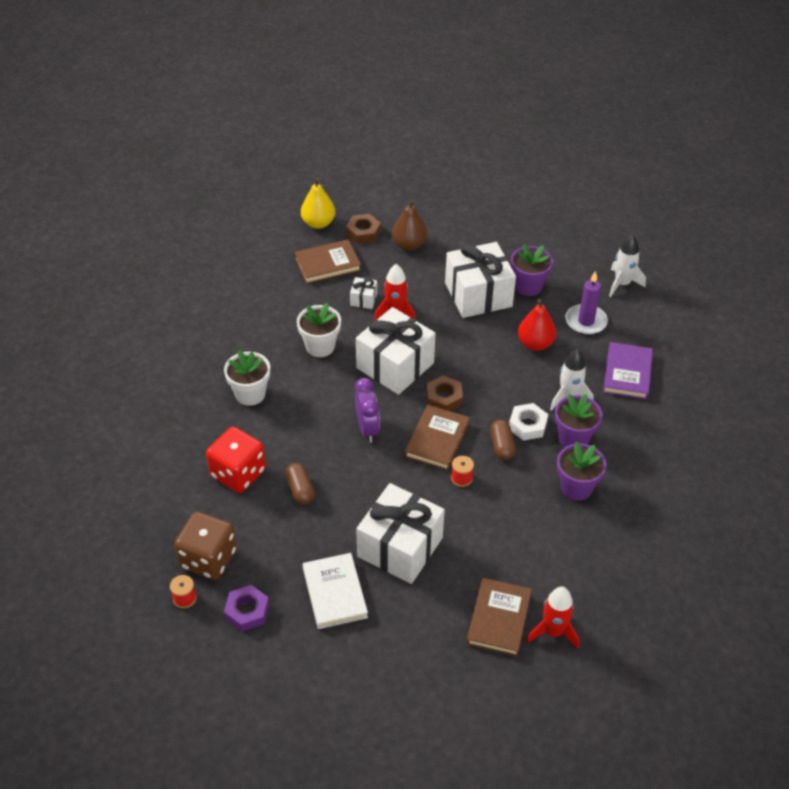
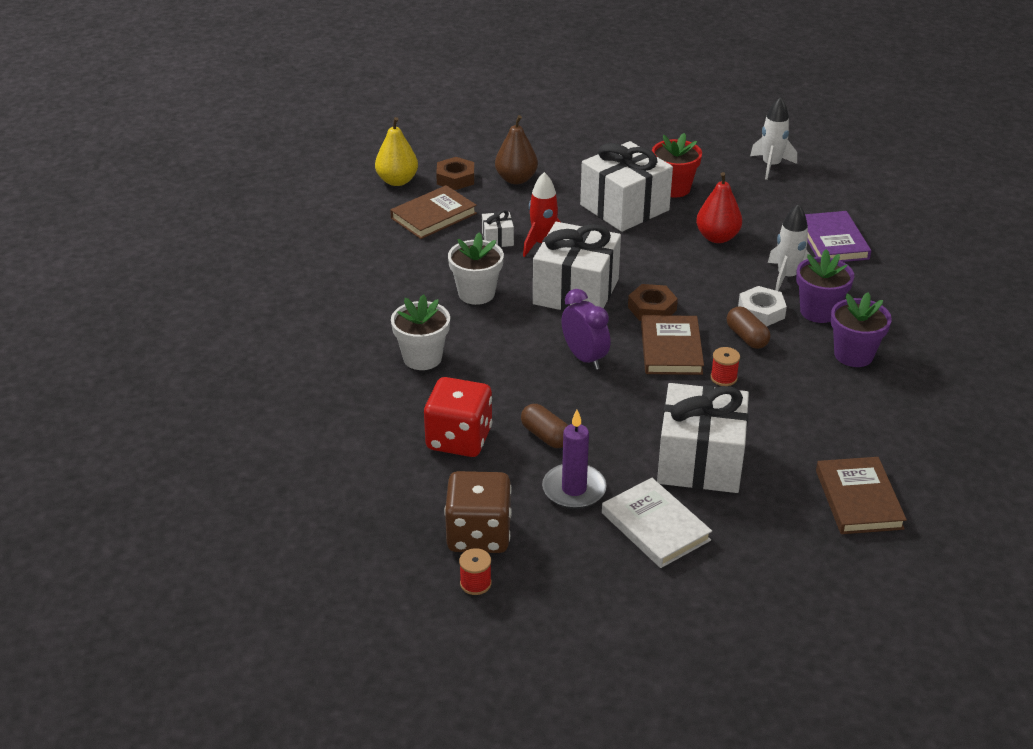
camera: 20 degrees left, 10 degrees down
(247, 611) = (562, 575): purple nut -> none
(528, 286) = (673, 188): purple flower pot -> red flower pot
(553, 632) = (926, 495): red rocket -> none
(586, 321) = (757, 206): purple candle -> purple candle (574, 489)

